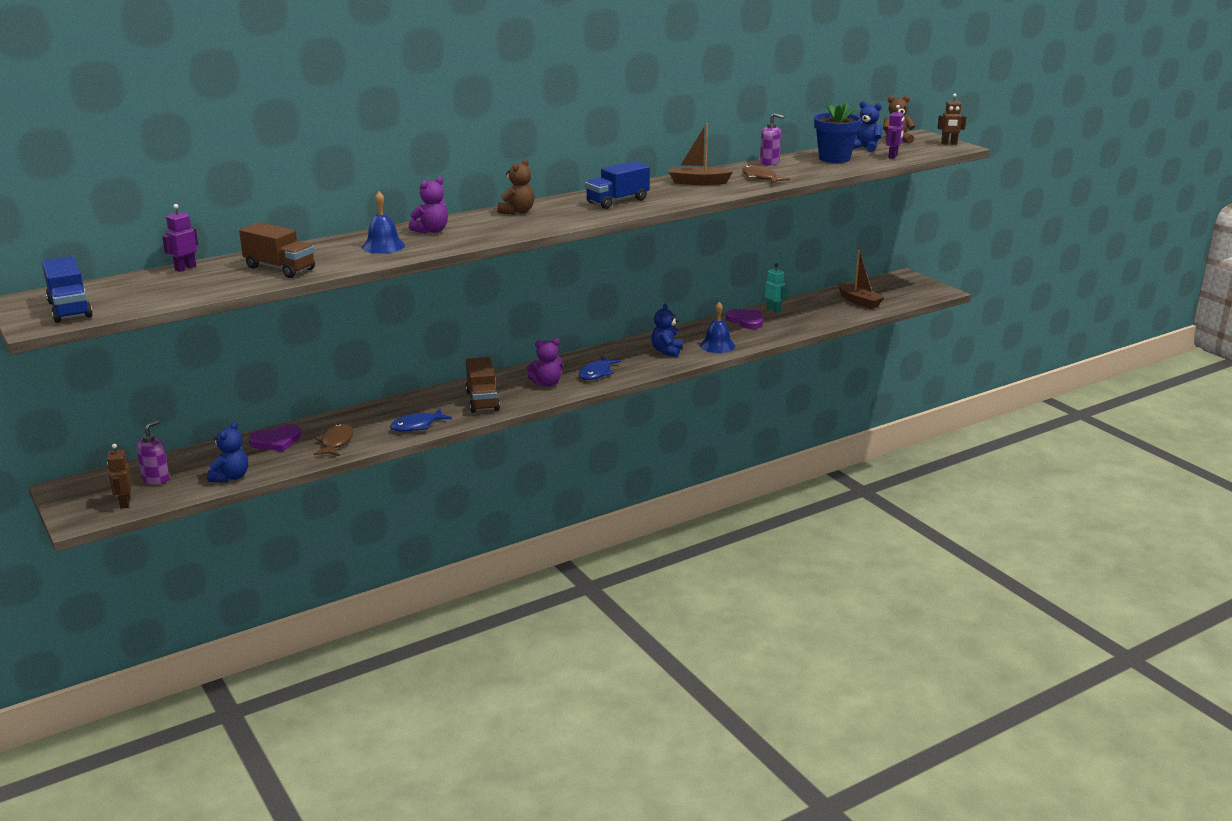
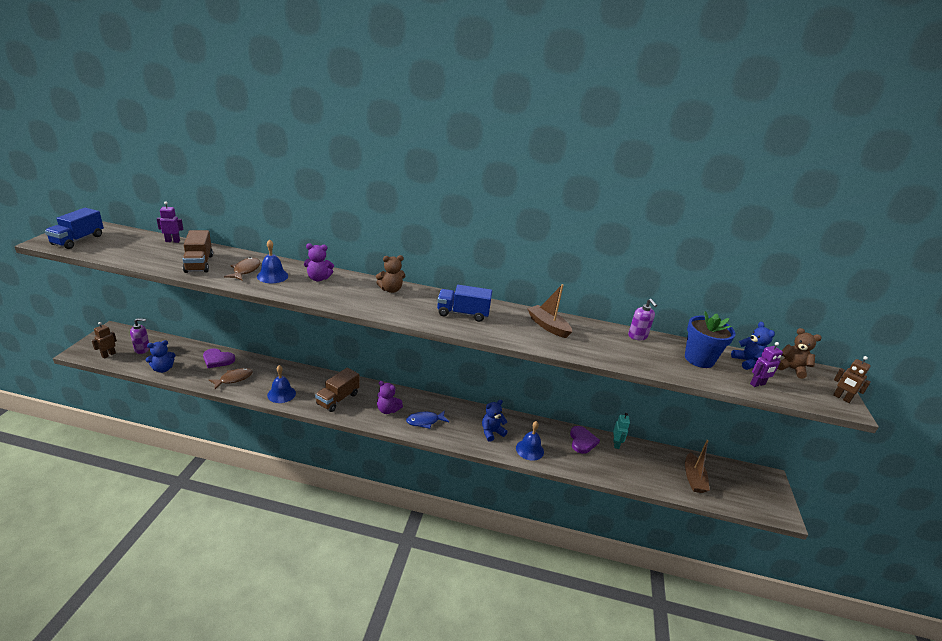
camera: 40 degrees right, 5 degrees up
(417, 426) = (281, 394): blue fish -> blue bell
(761, 178) = (601, 347): brown fish -> brown fish (245, 270)

